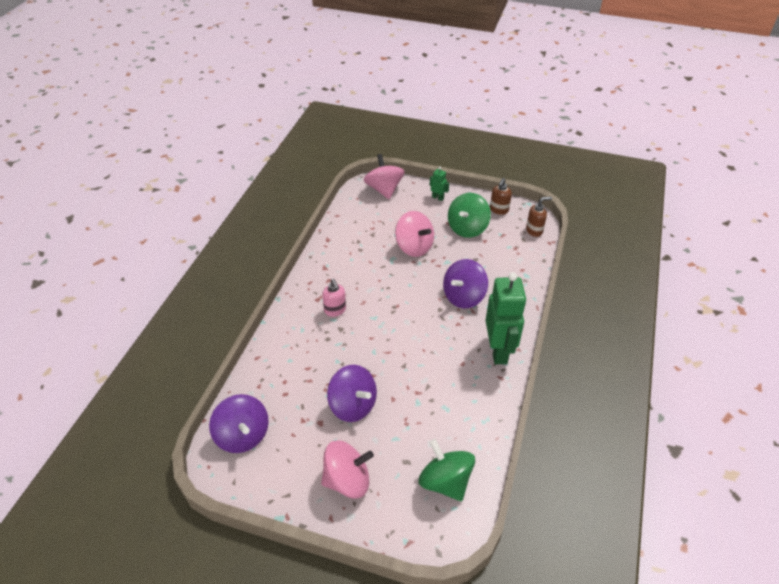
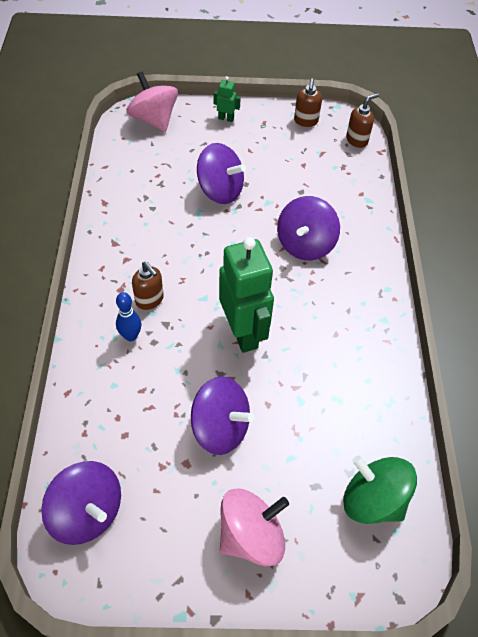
camera: 20 degrees left, 10 degrees up
(313, 331) = (131, 336): none -> blue bowling pin
(335, 310) = (150, 300): pink soap dispenser -> brown soap dispenser
(414, 247) = (220, 190): pink spinning top -> purple spinning top
(467, 228) = (277, 152): green spinning top -> none
(499, 351) = (372, 306): green robot -> green robot (243, 332)

